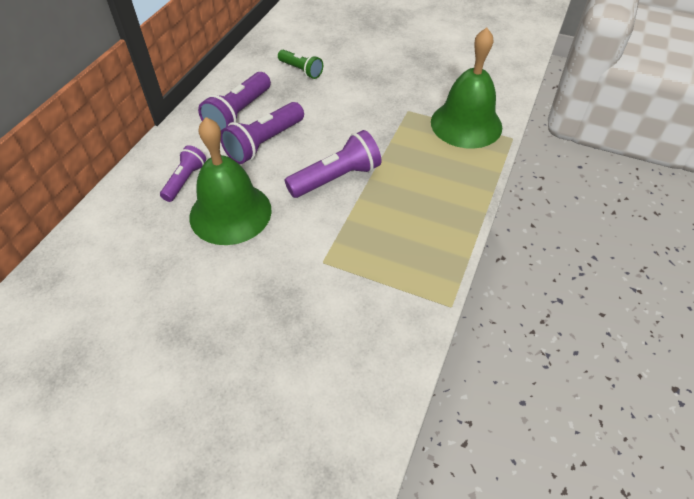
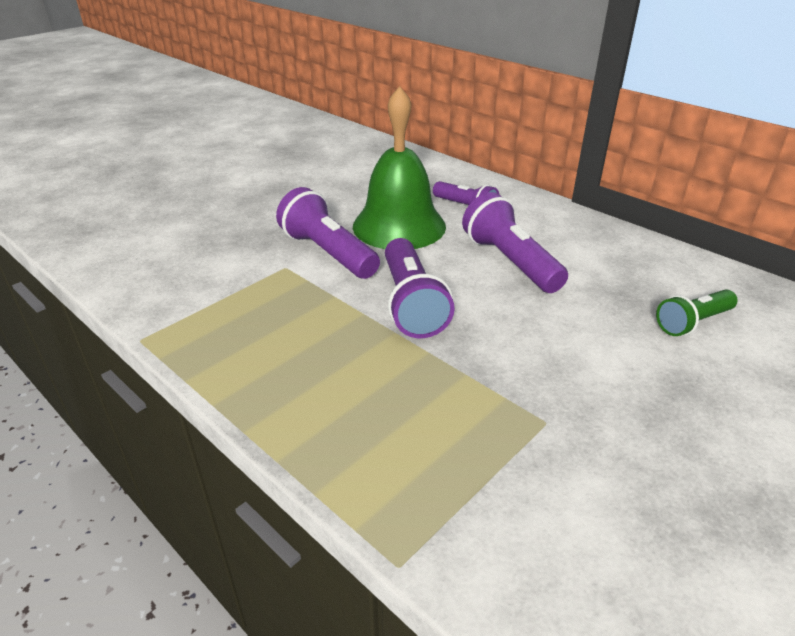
camera: 110 degrees right, 15 degrees down
(238, 113) = (581, 252): purple flashlight -> purple flashlight (328, 253)
(466, 124) = (475, 498): green bell -> none

